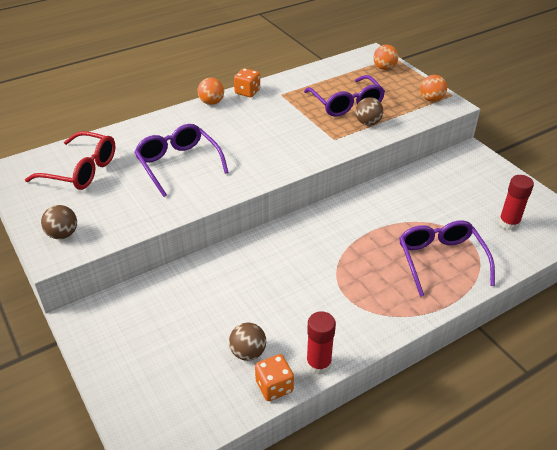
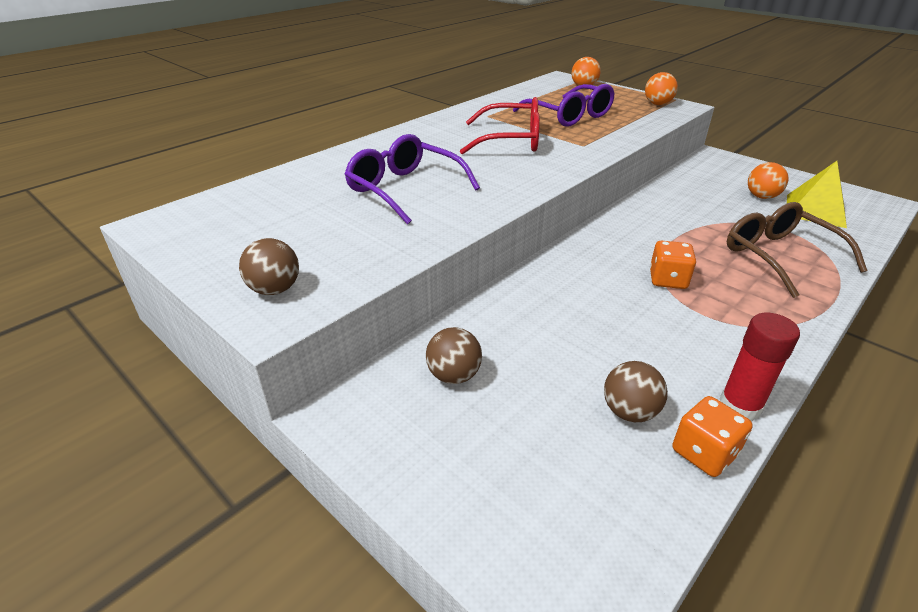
camera: 15 degrees left, 5 degrees down
(81, 170) = (267, 212): red glasses -> red glasses (511, 140)
(211, 102) = (408, 130): orange ball -> orange ball (761, 197)
(247, 92) = (445, 117): orange dice -> orange dice (668, 280)
(368, 123) = (608, 128): brown ball -> brown ball (454, 375)
(440, 260) = (779, 256): purple glasses -> brown glasses
(508, 223) = (815, 210): red glue stick -> yellow pyramid

